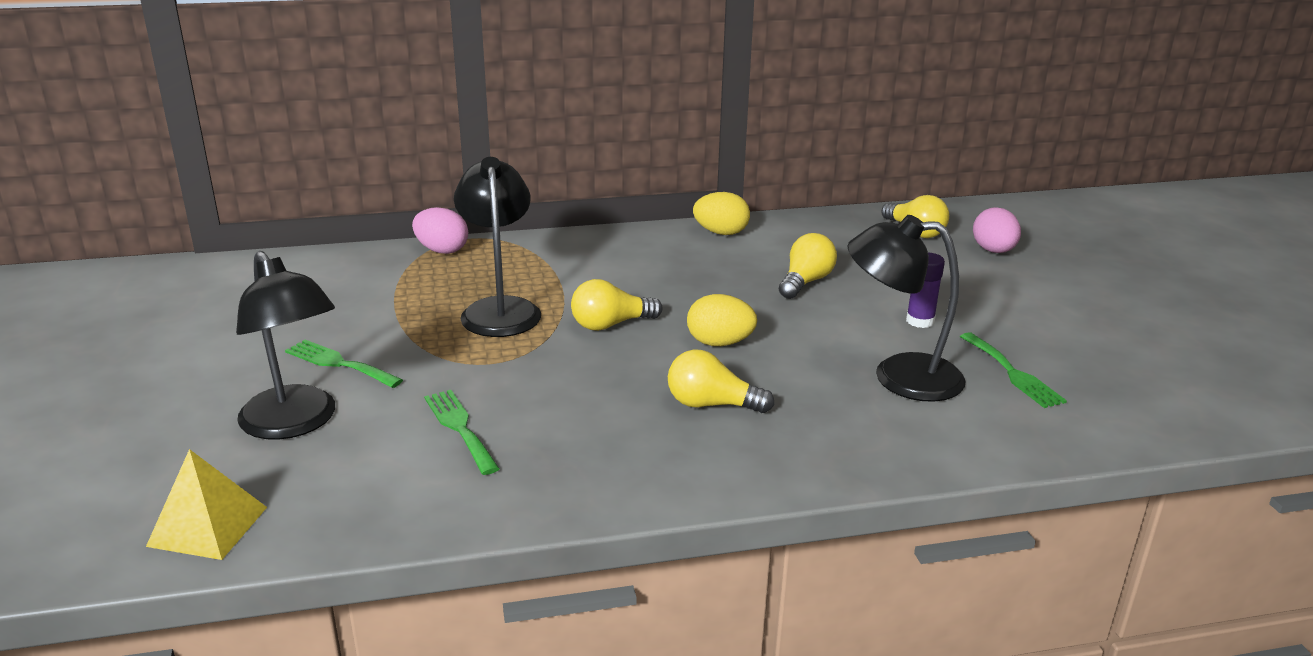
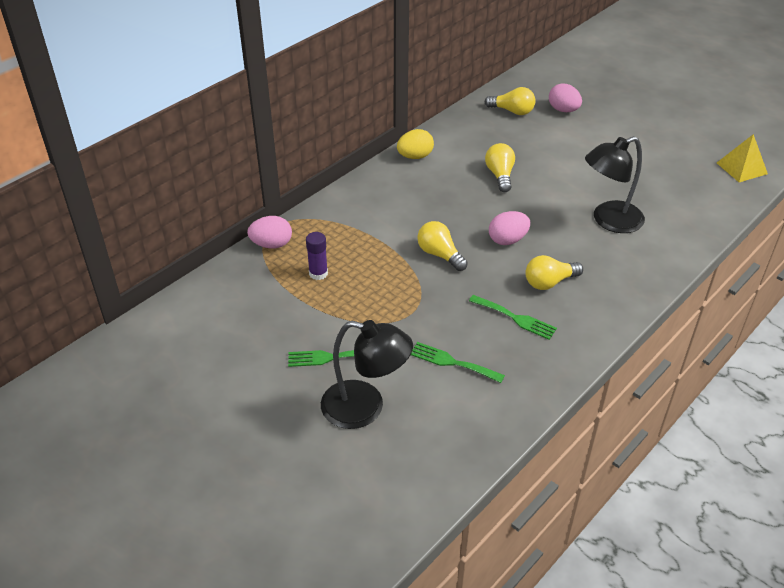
camera: 35 degrees left, 15 degrees up
(208, 526) = (412, 490): yellow pyramid -> yellow pyramid (742, 168)
(500, 309) = (367, 273): black lamp -> none
(610, 325) = (439, 254): yellow light bulb -> yellow light bulb turned 105 degrees clockwise
(719, 343) = (507, 240): yellow egg -> pink egg
(920, 321) = (580, 178): purple glue stick -> purple glue stick (318, 273)
(1013, 373) = (651, 194): green fork -> green fork (515, 318)

